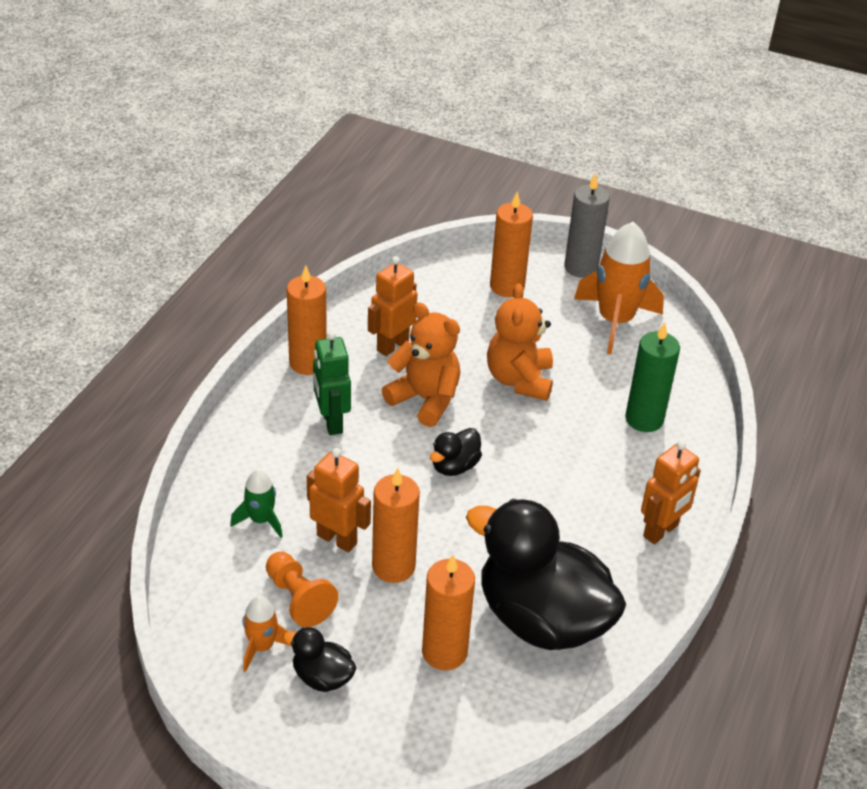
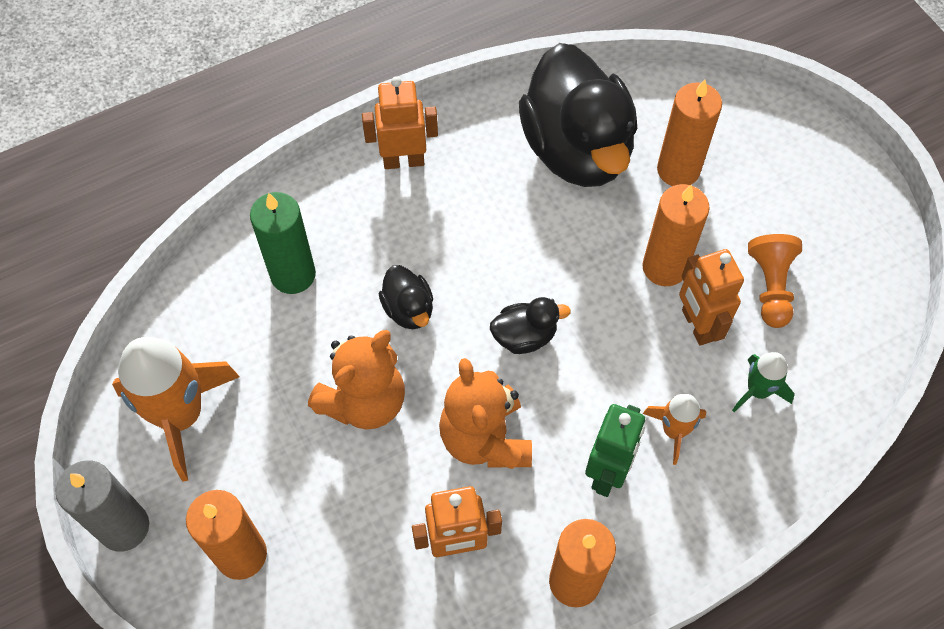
camera: 140 degrees left, 20 degrees up
(262, 647) = (829, 261): orange rocket -> orange rocket (674, 431)
(322, 677) = (793, 207): black duck -> black duck (408, 309)

